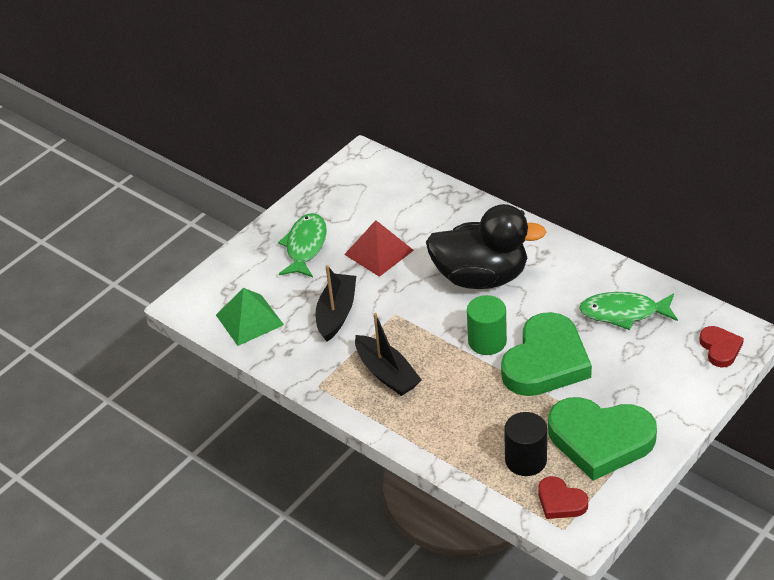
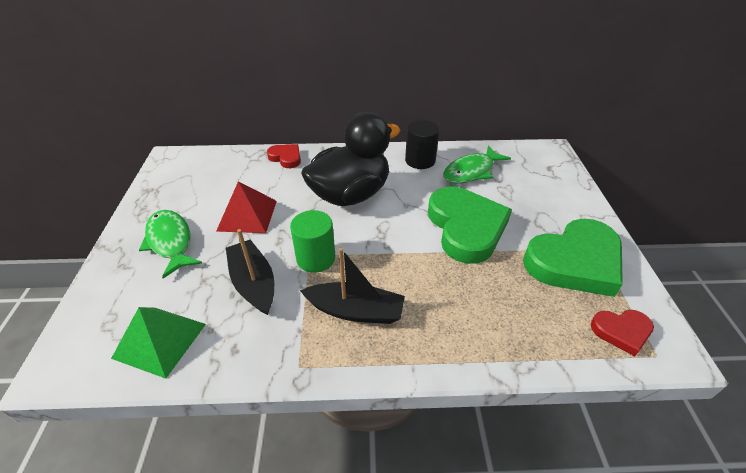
camera: 45 degrees left, 0 degrees up
(487, 341) = (407, 236): green cylinder -> green cylinder (316, 258)
(525, 460) = (552, 313): black cylinder -> black cylinder (420, 160)
(720, 348) = (550, 164): red heart -> red heart (286, 158)

